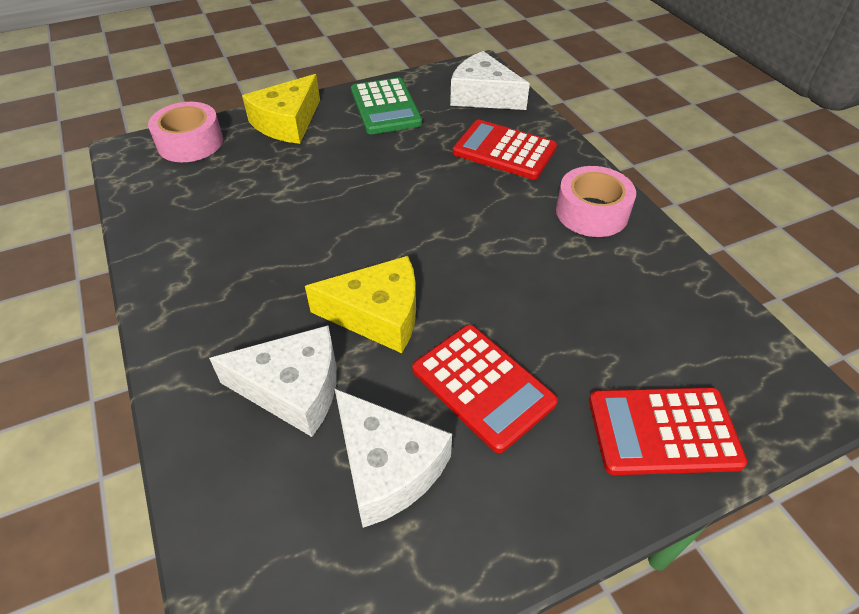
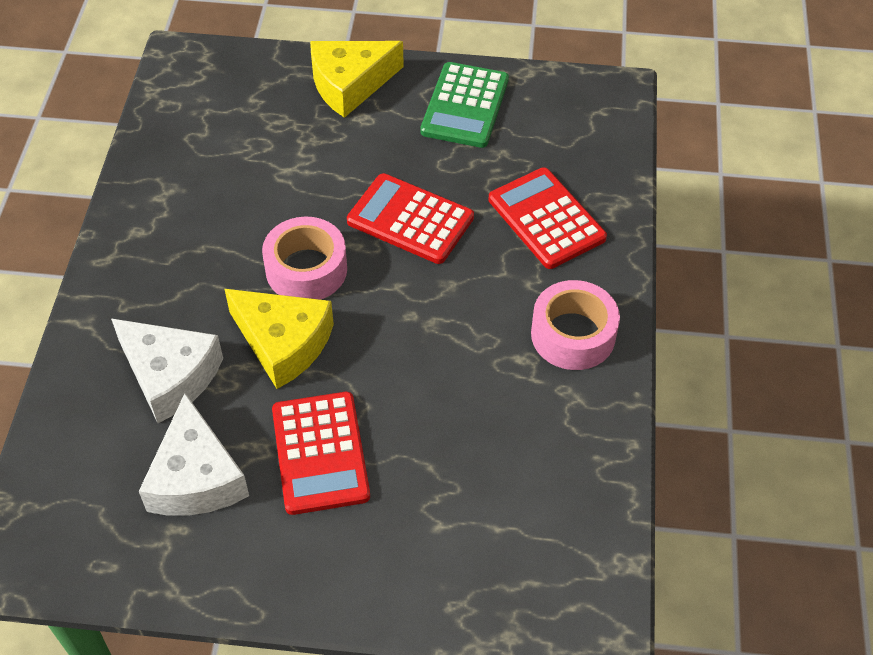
camera: 30 degrees right, 5 degrees up
(190, 142) = (241, 71): pink tape -> pink tape (306, 269)
(483, 96) = (585, 135): white cheese -> none
(663, 431) = (437, 571): red calculator -> red calculator (410, 219)

